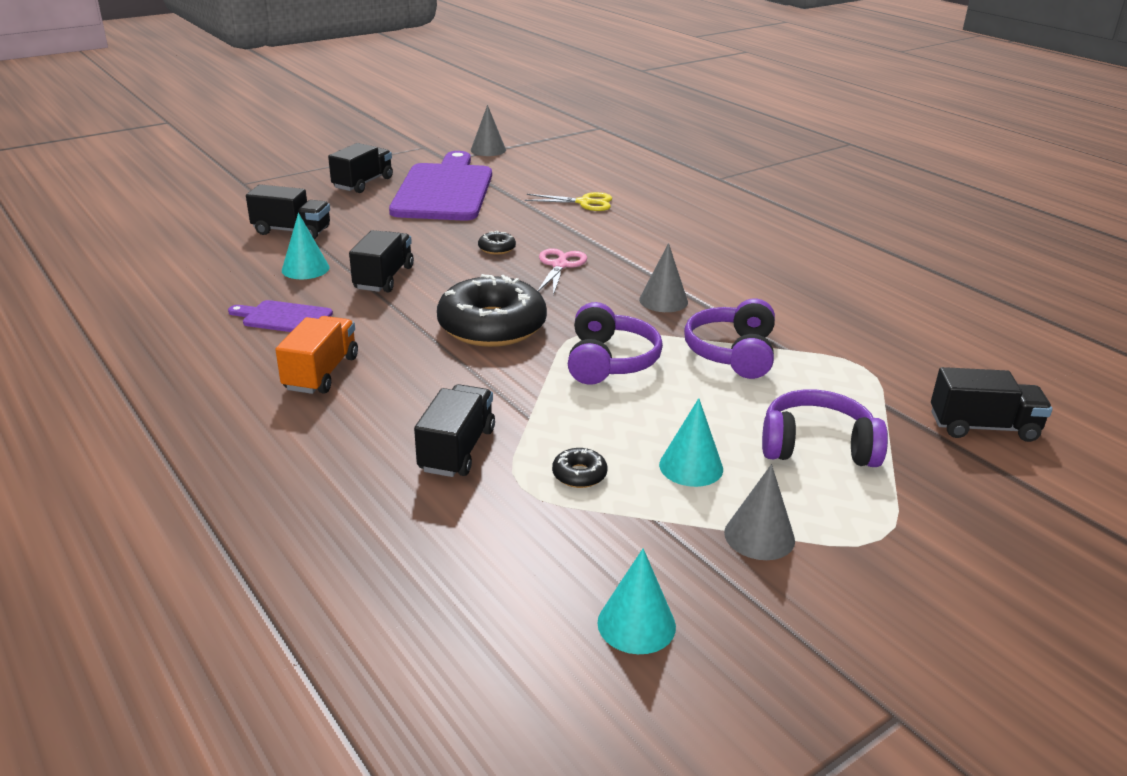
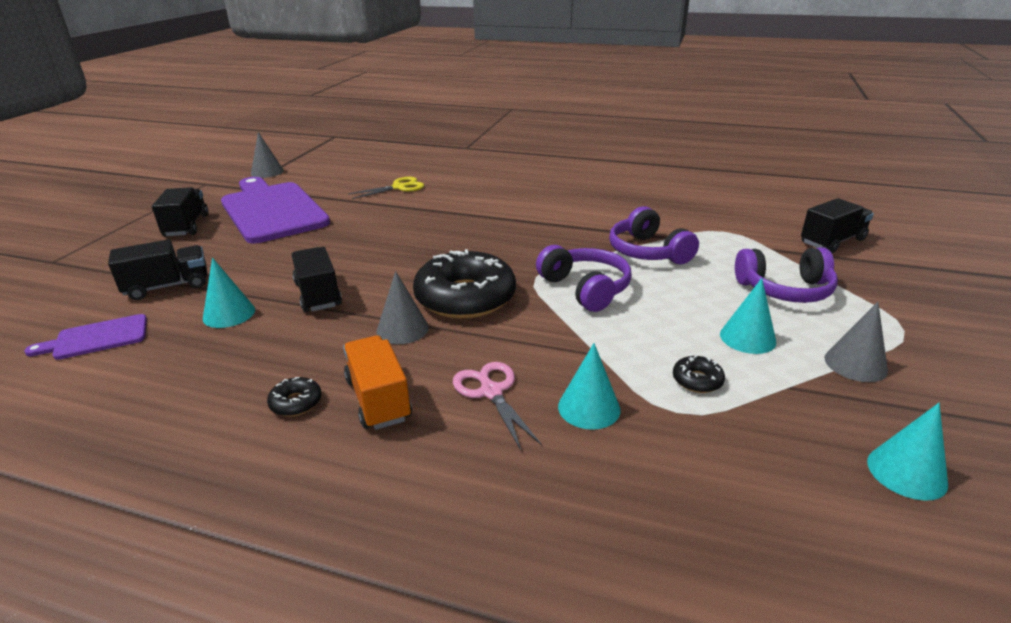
camera: 35 degrees left, 0 degrees up
(284, 318) = (268, 365): purple cutting board -> purple cutting board (97, 338)
(457, 450) = (589, 408): black truck -> turquoise cone
(497, 248) = (381, 239): black donut -> black donut (296, 403)
(560, 265) = (448, 235): pink scissors -> pink scissors (491, 392)
(663, 300) = (554, 234): grey cone -> grey cone (402, 329)
(817, 446) = (784, 290): purple headphones -> purple headphones turned 150 degrees counterclockwise

